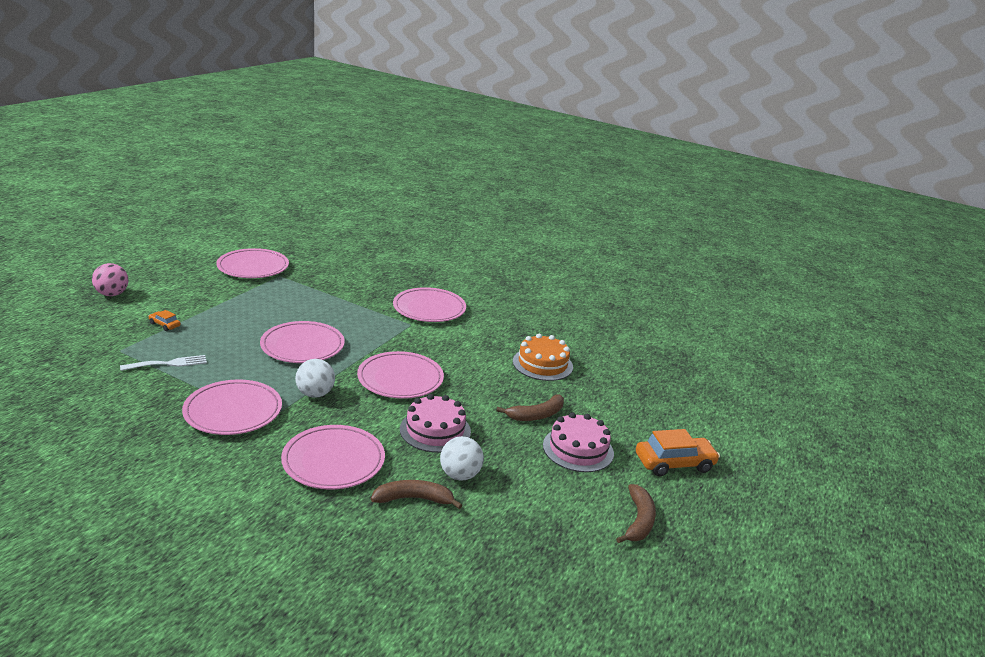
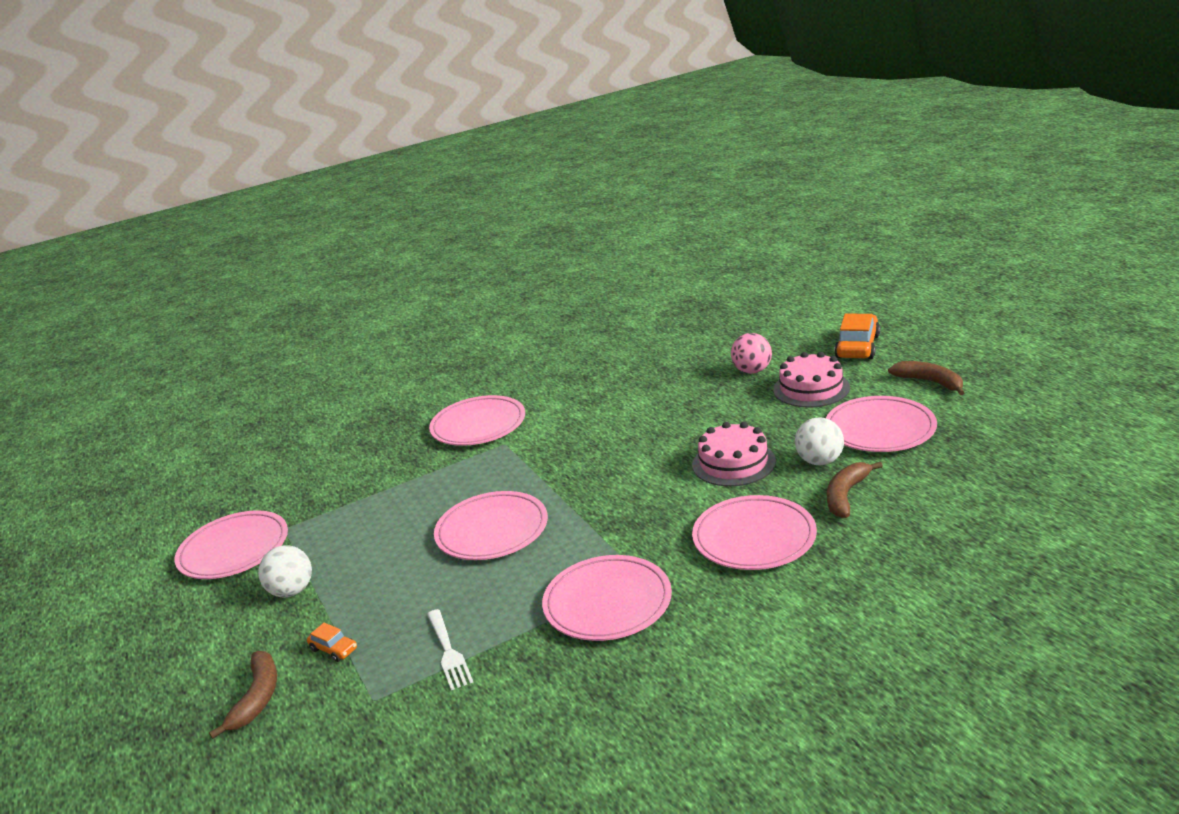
camera: 50 degrees left, 0 degrees up
(112, 294) = (183, 702): pink ball -> pink ball (752, 371)
(165, 325) = (334, 649): orange car -> orange car turned 120 degrees counterclockwise
(168, 363) = (449, 652): white fork -> white fork turned 150 degrees clockwise
(315, 394) = (610, 534): white ball -> white ball (292, 591)
(400, 379) = (619, 469): pink plate -> pink plate (880, 429)
(536, 415) = (742, 399): brown banana -> brown banana (257, 698)
(542, 364) = (651, 377): orange cake -> none

